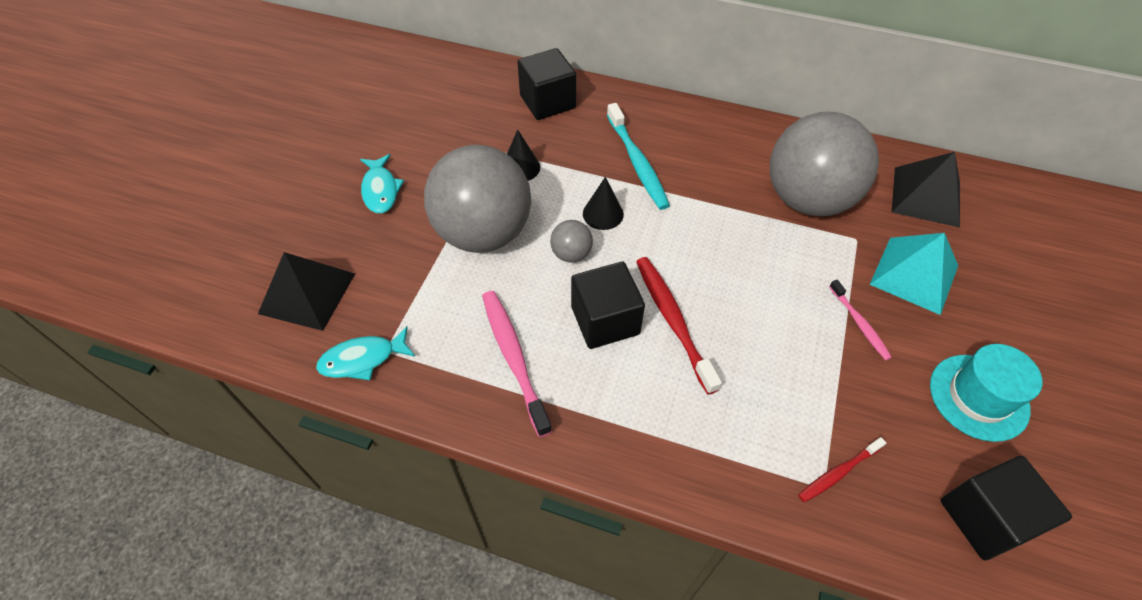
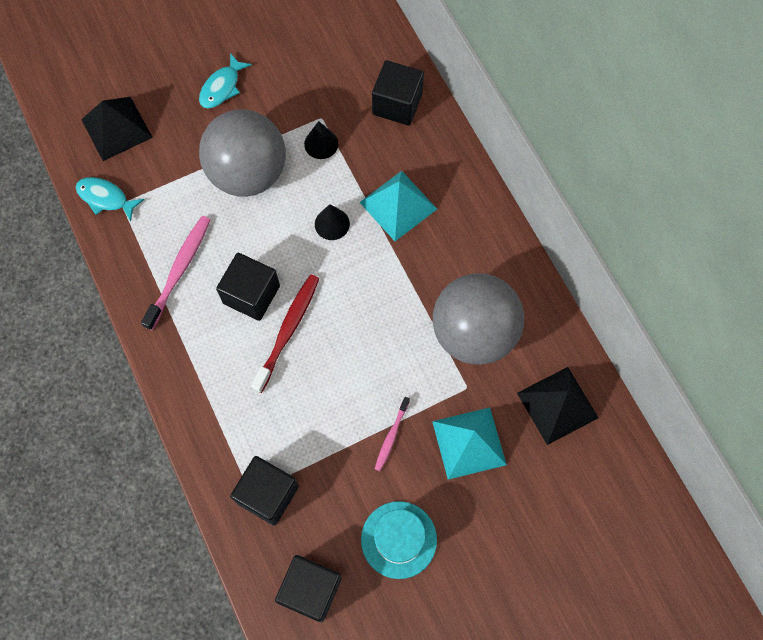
camera: 45 degrees right, 15 degrees up
(571, 254) = (281, 234): grey ball -> none
(637, 162) = (398, 205): turquoise toothbrush -> turquoise pyramid
(838, 472) = (268, 494): red toothbrush -> black cube

